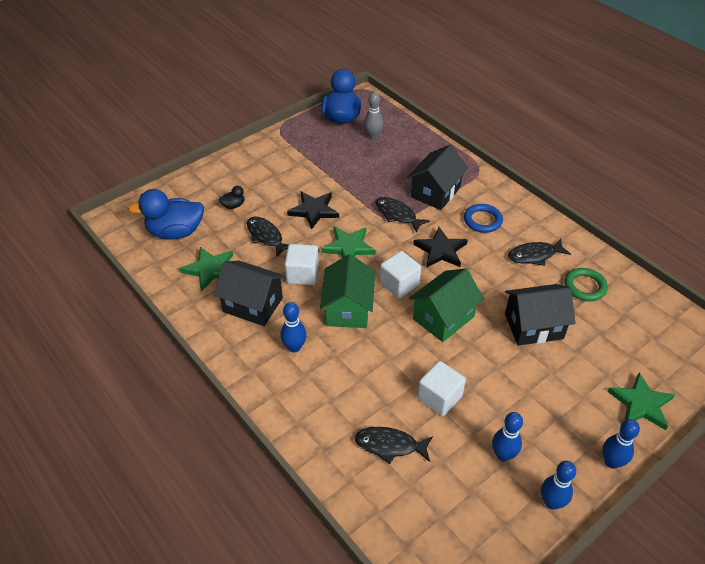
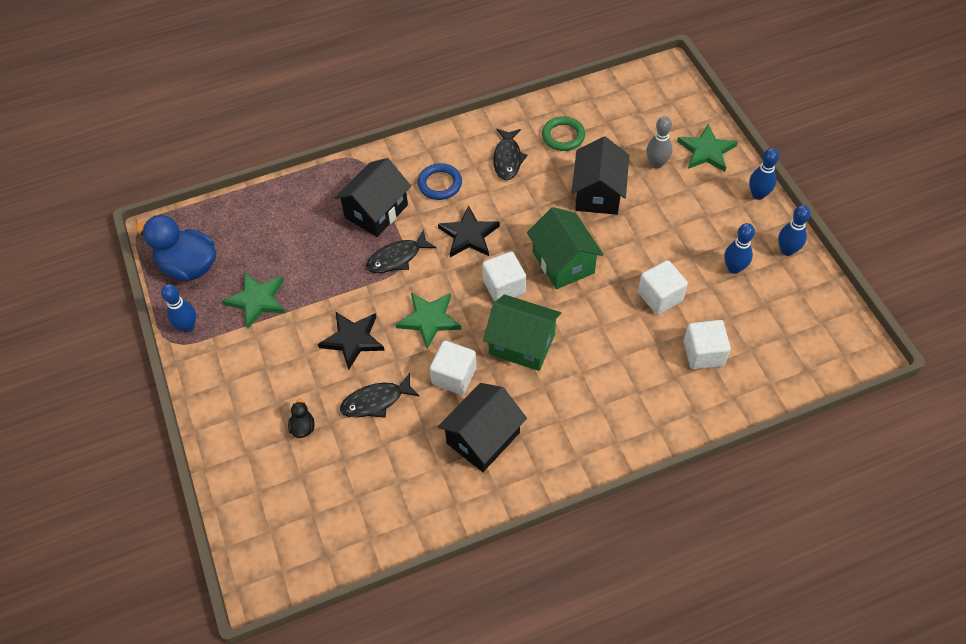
camera: 70 degrees left, 10 degrees up
(175, 232) = (323, 505): blue duck -> none
(210, 269) = (408, 475): green star -> green star (257, 300)
(294, 347) = (559, 408): blue bowling pin -> blue bowling pin (187, 326)
(373, 136) = (245, 242): grey bowling pin -> grey bowling pin (656, 163)
(390, 445) = (703, 353): black fish -> white cube
(435, 192) = (376, 211): black house -> black house turned 75 degrees clockwise

